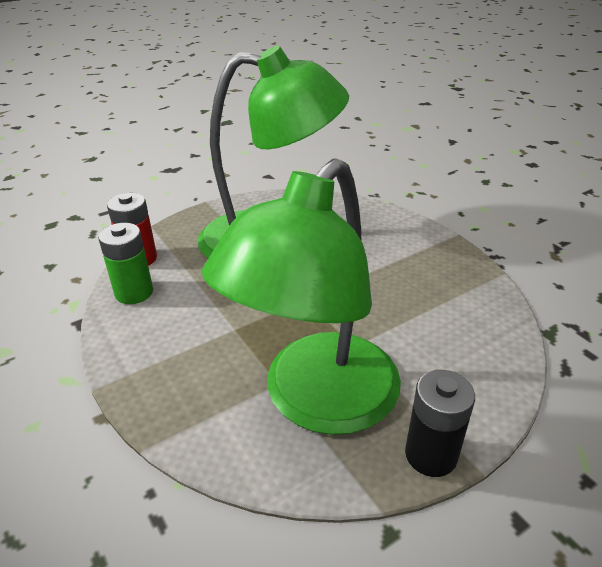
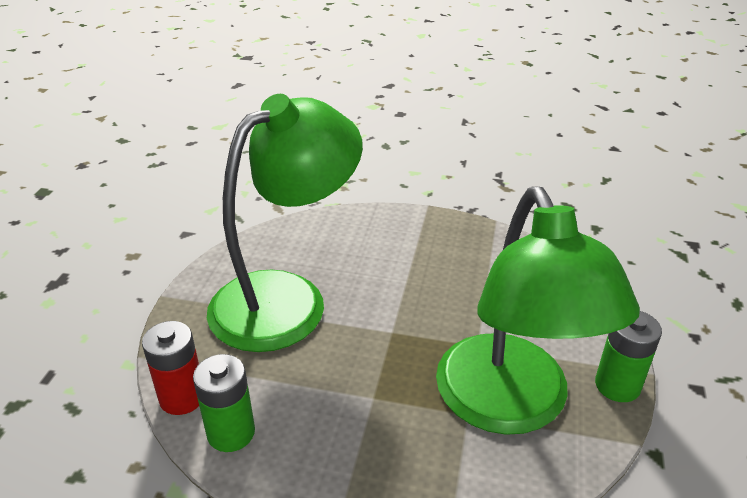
camera: 45 degrees left, 0 degrees up
(431, 455) = (617, 385): black battery -> green battery

